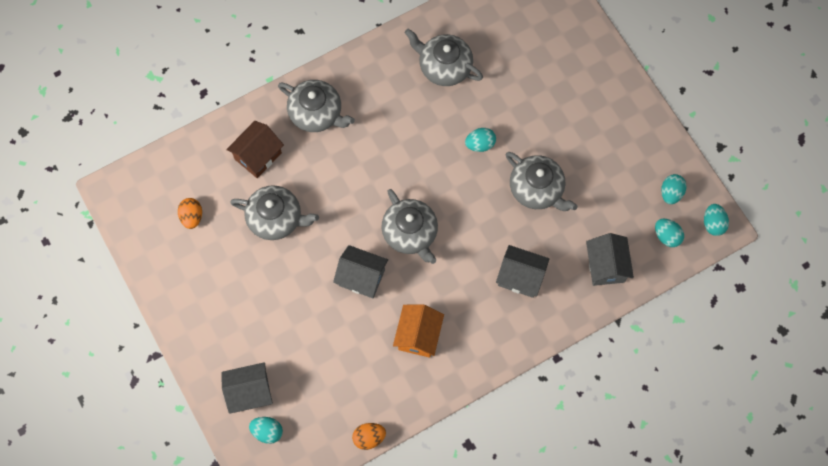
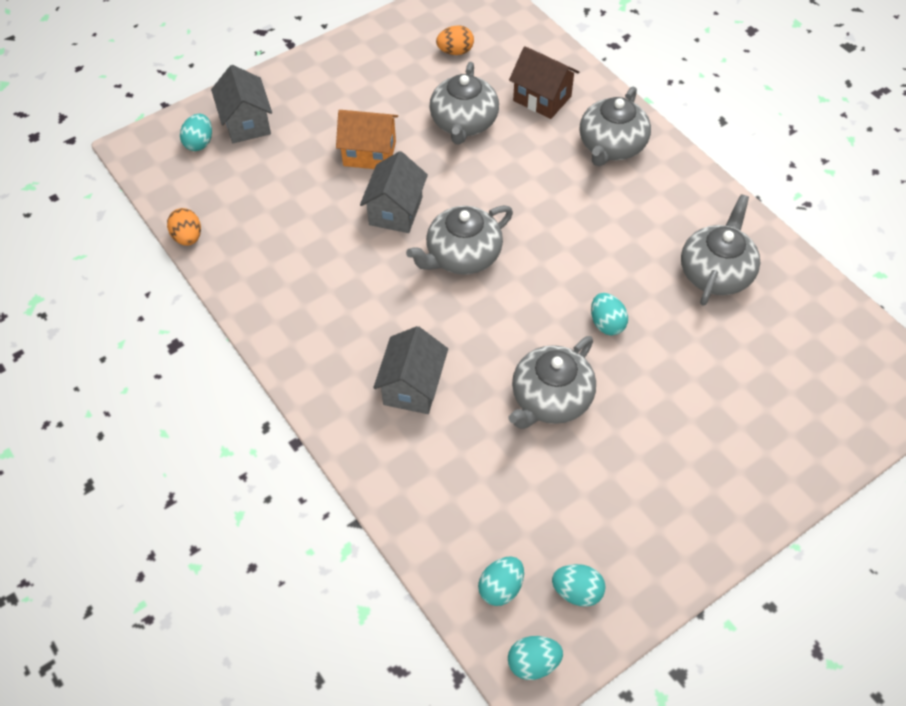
camera: 85 degrees right, 15 degrees down
(418, 335) = (321, 276): orange house -> orange house (369, 153)
(605, 266) = (440, 499): grey house -> none

